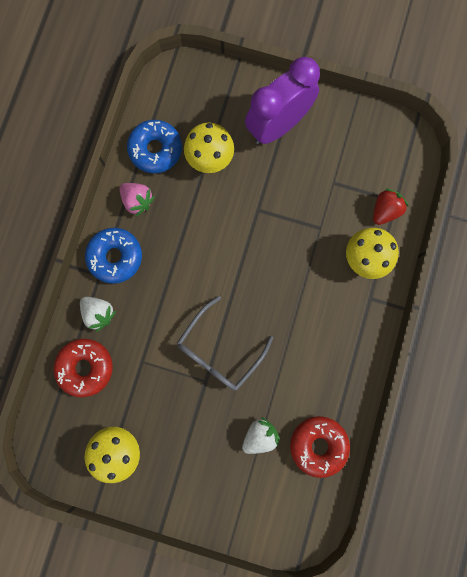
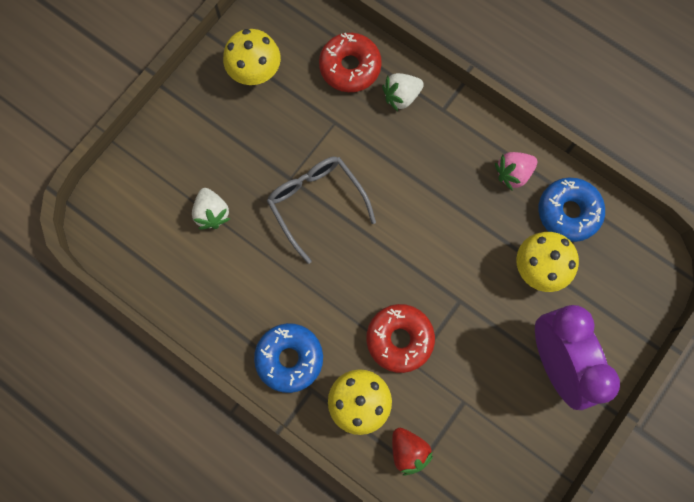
camera: 110 degrees right, 5 degrees down
(115, 257) = (457, 131): blue donut -> blue donut (289, 358)
(318, 445) = (177, 270): red donut -> red donut (399, 339)

